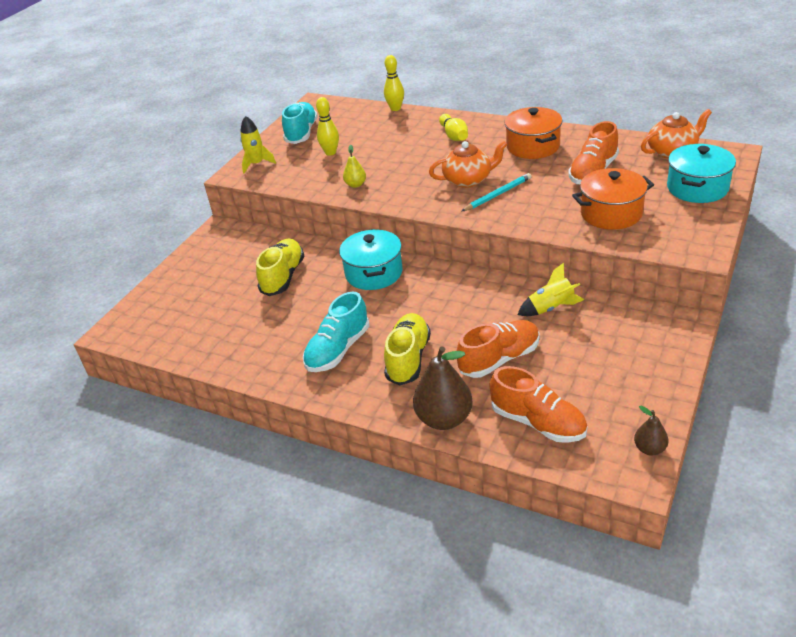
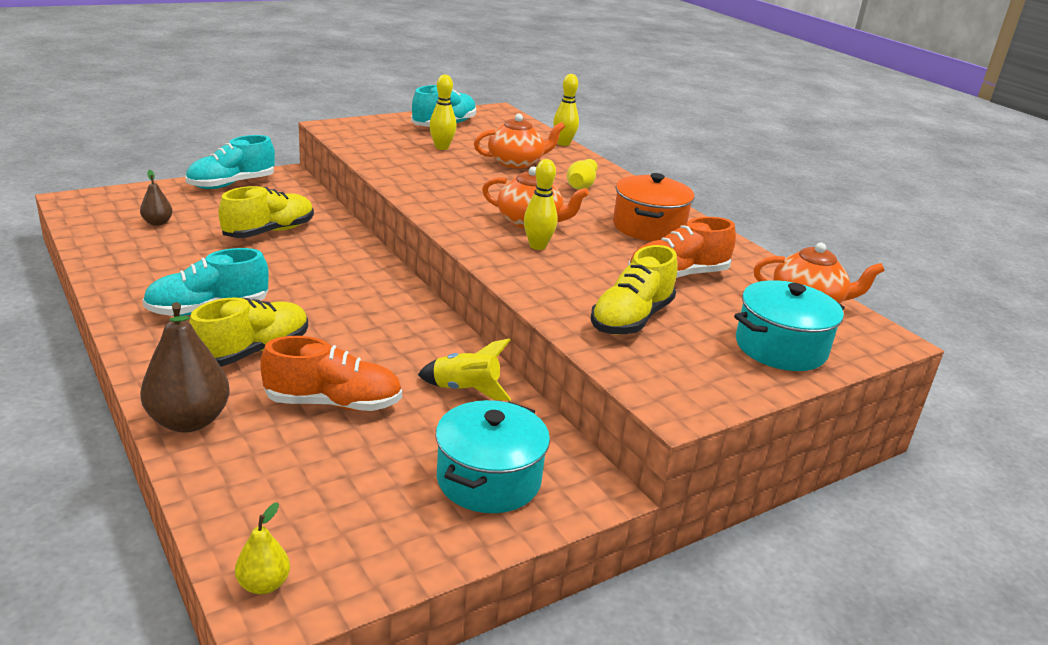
camera: 25 degrees right, 10 degrees down
(197, 257) = (231, 184): none -> turquoise shoe
(257, 164) = (364, 128): yellow rocket -> none
(355, 185) = (418, 178): yellow pear -> yellow pear (263, 584)
(374, 273) = (349, 269): turquoise pot -> turquoise pot (489, 479)
(392, 139) = (516, 162): none -> orange teapot
(497, 194) = (537, 246): turquoise pencil -> yellow bowling pin
(538, 422) = (267, 483): orange shoe -> none
(611, 213) = (631, 319): orange pot -> yellow shoe
(649, 449) = (334, 591): brown pear -> brown pear (157, 223)

